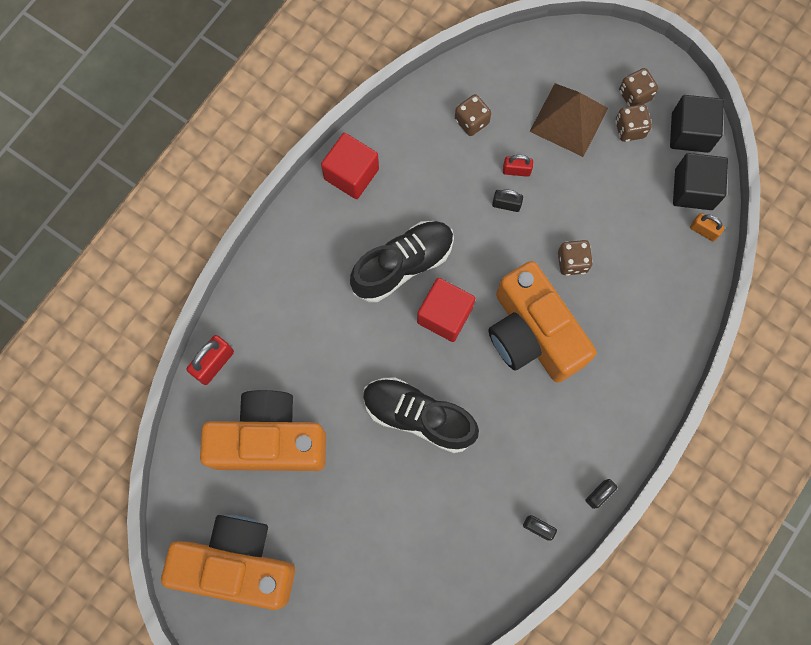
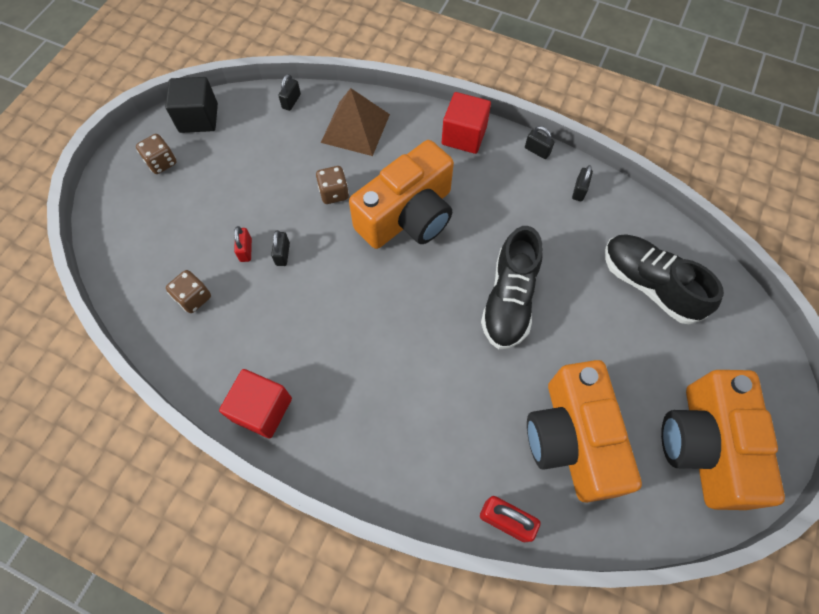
camera: 100 degrees left, 10 degrees down
(403, 265) = (359, 339): black shoe -> black shoe (649, 285)
(444, 315) = (404, 292): red cube -> red cube (464, 136)
(568, 119) = (189, 212): brown pyramid -> brown pyramid (355, 128)
(629, 129) = (197, 163): brown dice -> none
(693, 189) = (253, 111): black cube -> none
(703, 230) = (291, 101): orange padlock -> black padlock

